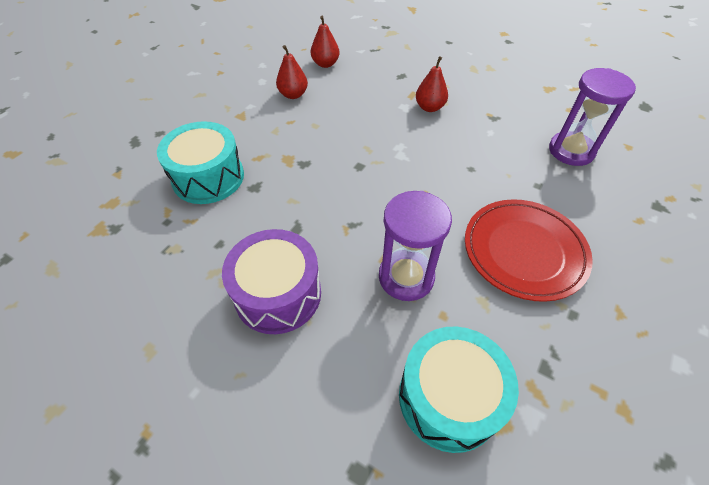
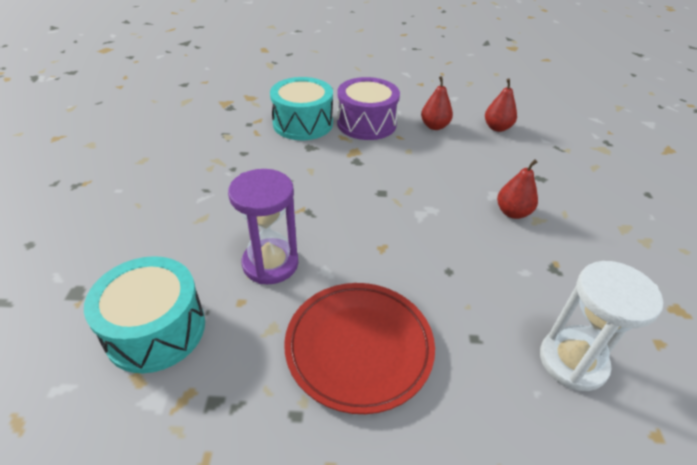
camera: 60 degrees right, 10 degrees down
(278, 294) = (213, 197): purple drum -> purple drum (366, 123)
(571, 151) = (572, 361): purple hourglass -> white hourglass

